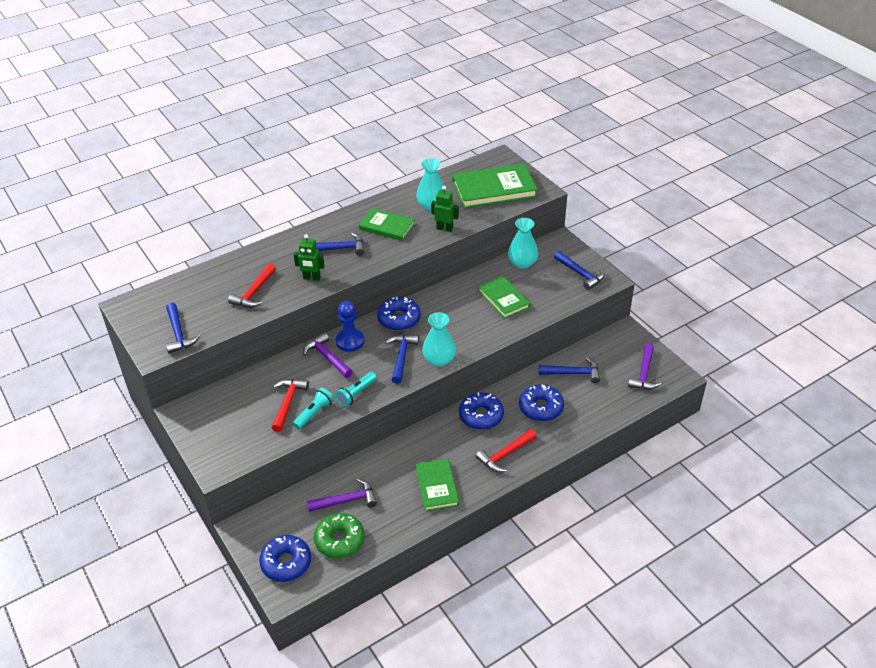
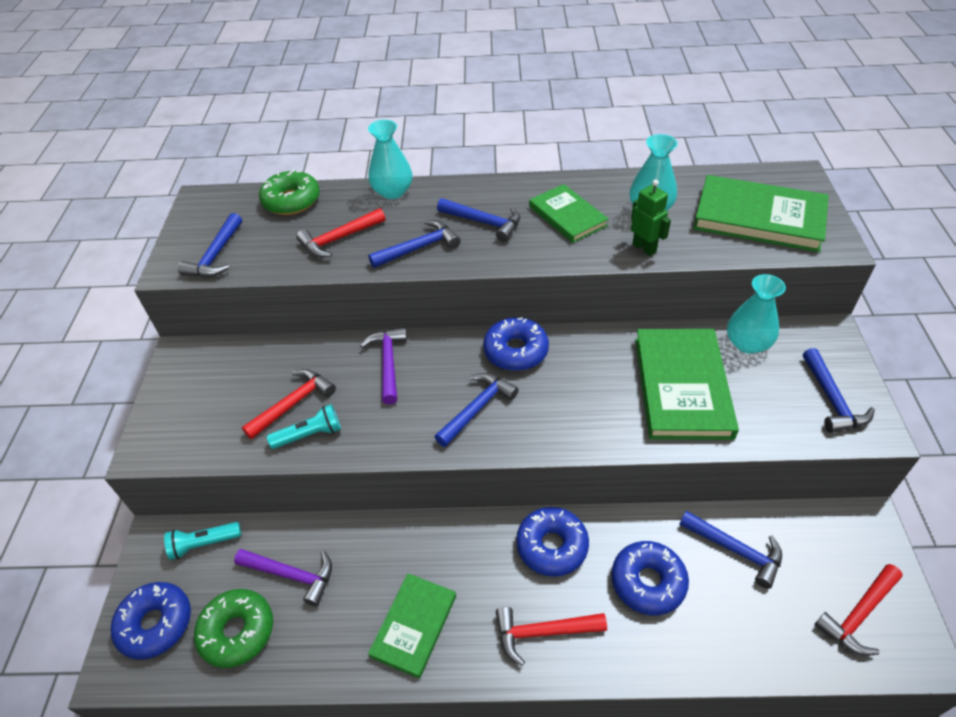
camera: 35 degrees right, 5 degrees up
(196, 282) = (291, 201): none -> green donut
(311, 278) = (419, 248): green robot -> blue hammer
(350, 341) = (432, 354): blue pawn -> none
(356, 394) = (379, 434): turquoise flashlight -> turquoise flashlight (203, 544)
(439, 359) = (524, 437): turquoise vase -> turquoise vase (393, 191)
(503, 299) = (682, 386): green book -> green book, size x1.63
(644, 373) = (859, 614): purple hammer -> red hammer

